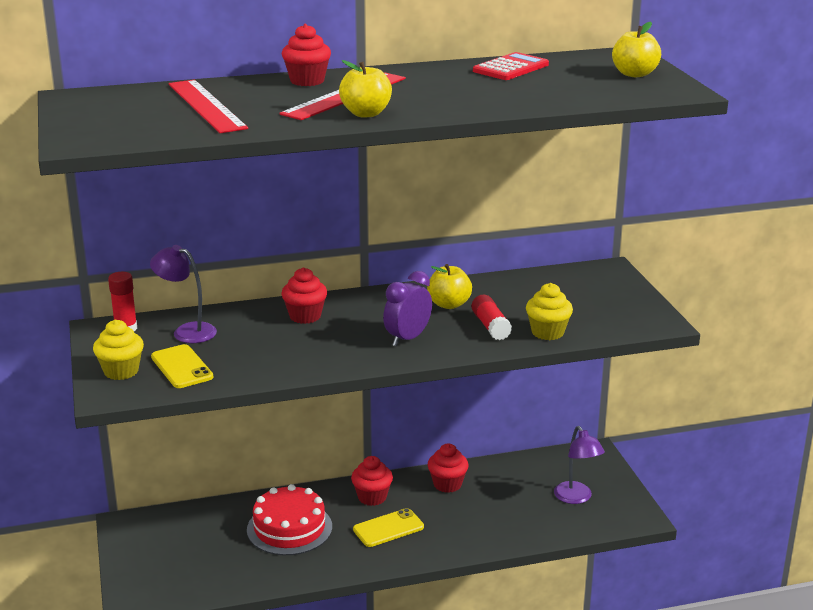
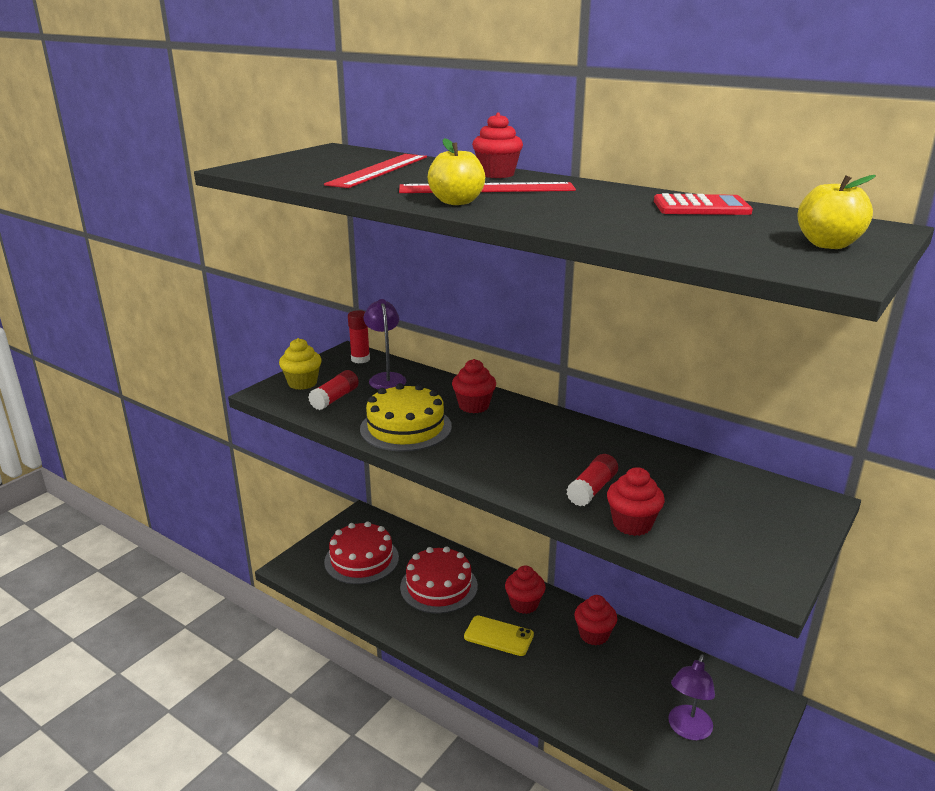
camera: 50 degrees right, 0 degrees up
(181, 367) = (335, 398): yellow phone -> red glue stick
(189, 553) = (361, 559): none -> red cake
(289, 356) = (406, 427): none -> yellow cake
(407, 338) = (507, 461): purple clock -> none
(449, 304) = (595, 453): yellow apple -> none
(547, 332) = (632, 524): yellow cupcake -> red cupcake

